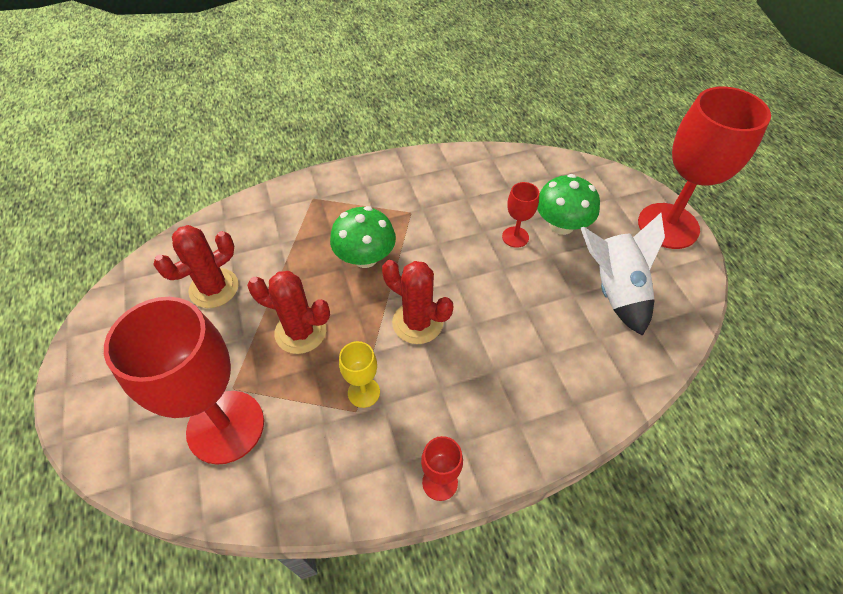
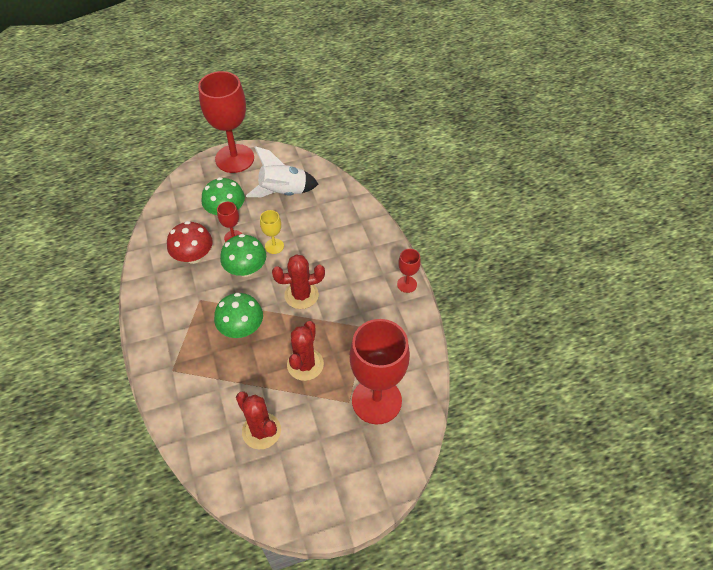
camera: 90 degrees left, 0 degrees up
(363, 392) = (352, 323): yellow goblet -> yellow goblet (274, 246)
(417, 322) = (301, 295): red cactus -> red cactus turned 45 degrees clockwise
(461, 255) = (246, 269): none -> green mushroom
(479, 199) = (193, 256): none -> red mushroom

